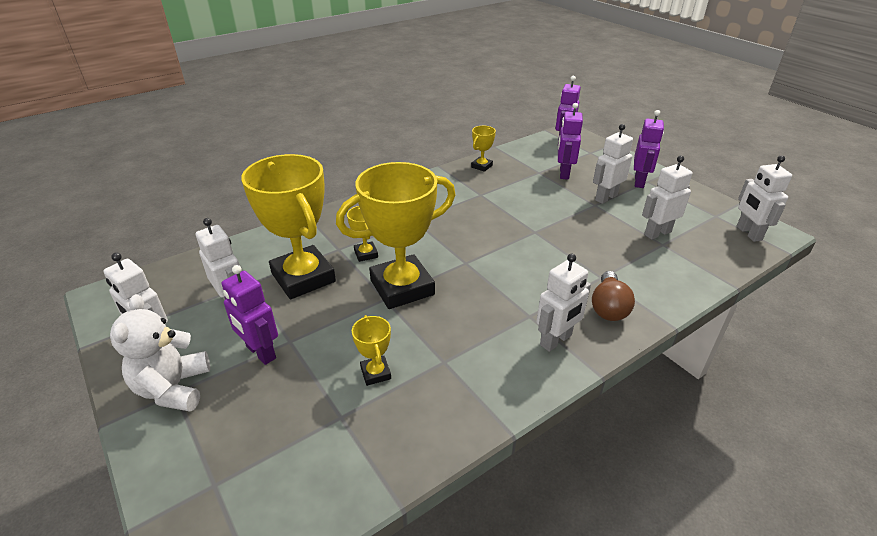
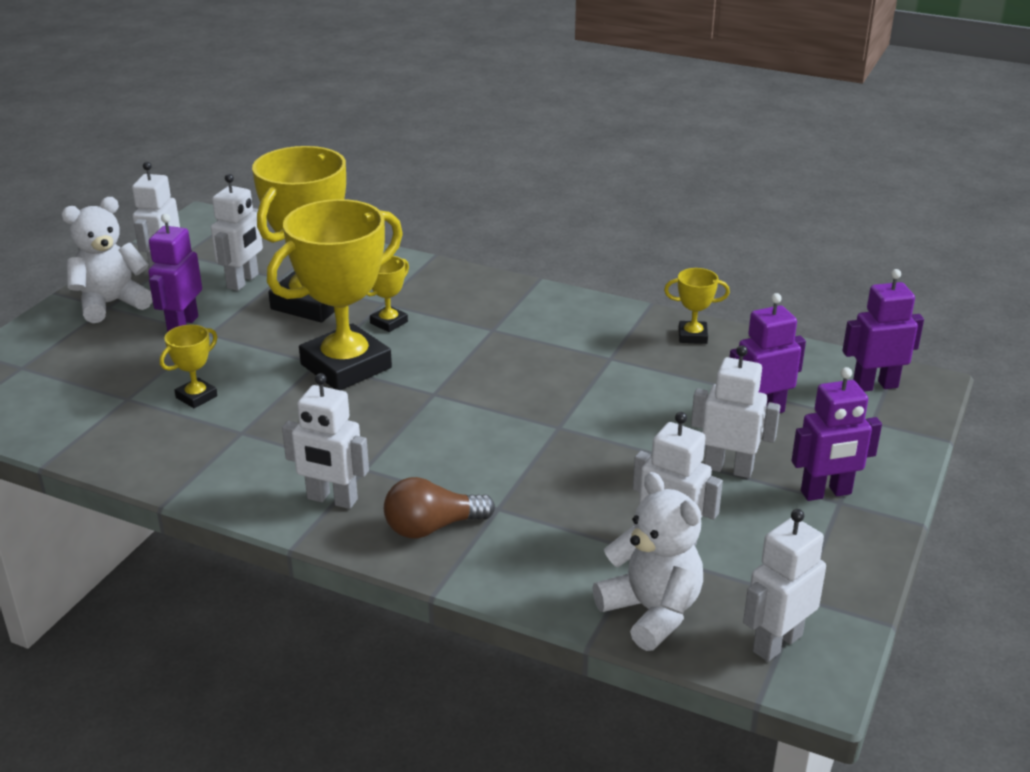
camera: 60 degrees right, 5 degrees down
(402, 287) = (346, 366): yellow trophy -> yellow trophy turned 75 degrees counterclockwise
(715, 258) = (651, 612): none -> white teddy bear

